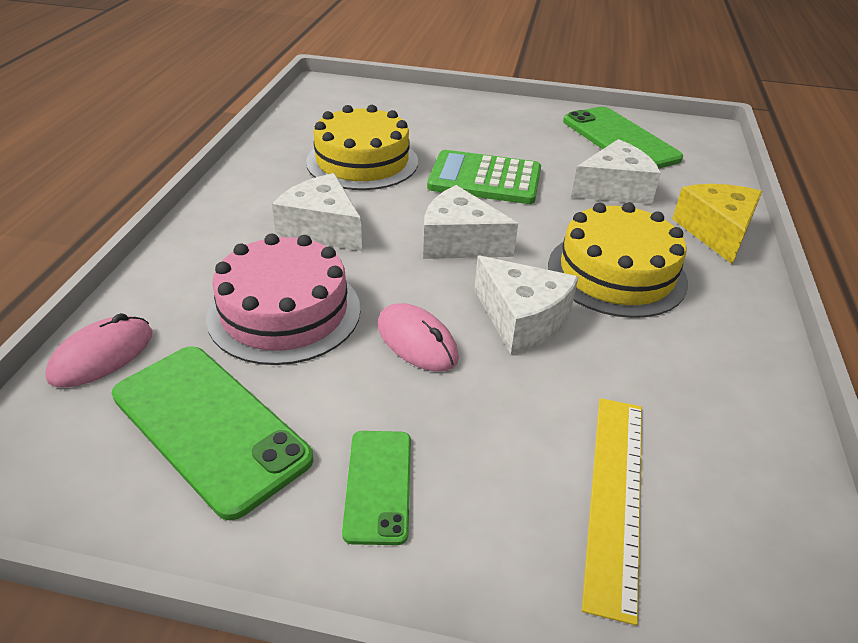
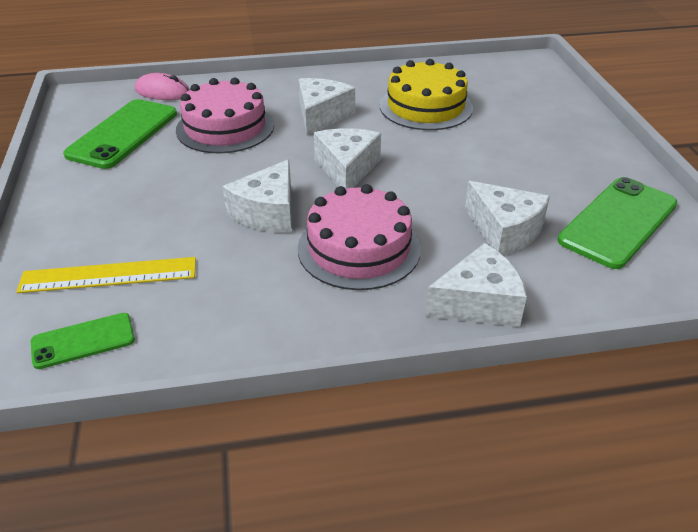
camera: 70 degrees right, 0 degrees up
(378, 485) = (96, 191): green phone -> green phone (83, 341)
(417, 341) = (221, 177): pink mouse -> none
(485, 179) = (453, 162): green calculator -> none
(616, 273) = (359, 248): yellow cake -> pink cake
(716, 232) = (478, 303): yellow cheese -> white cheese

